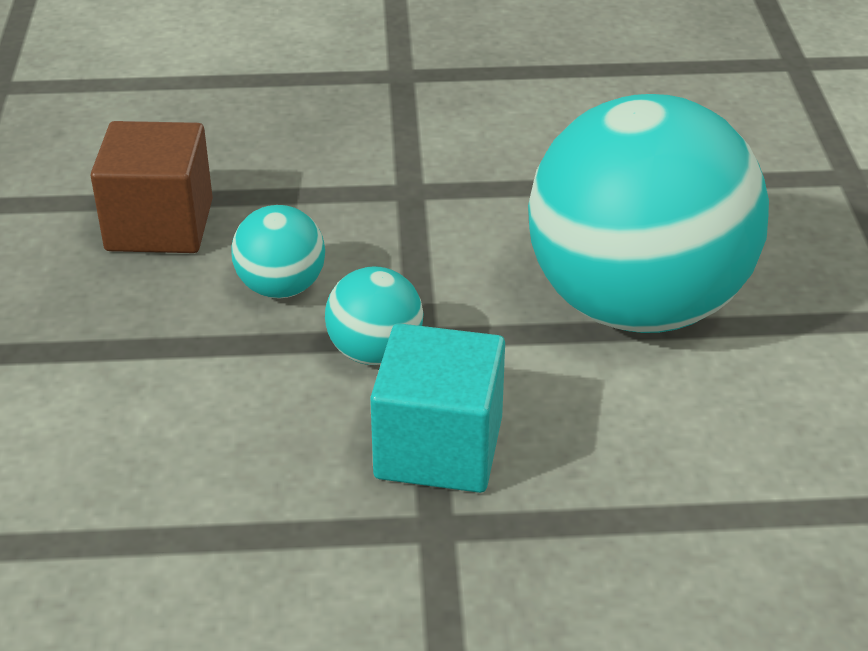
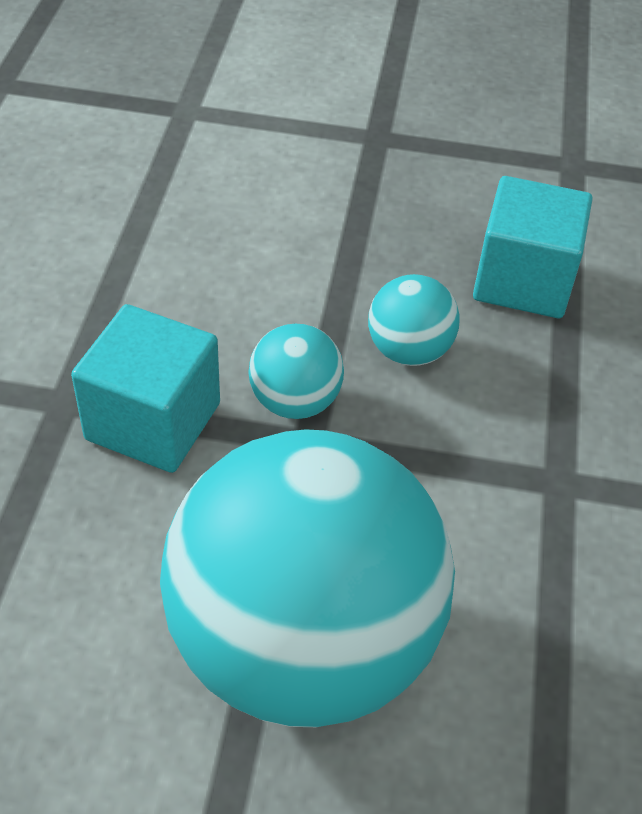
camera: 100 degrees right, 10 degrees up
(159, 225) = (523, 280): brown cube -> turquoise cube

